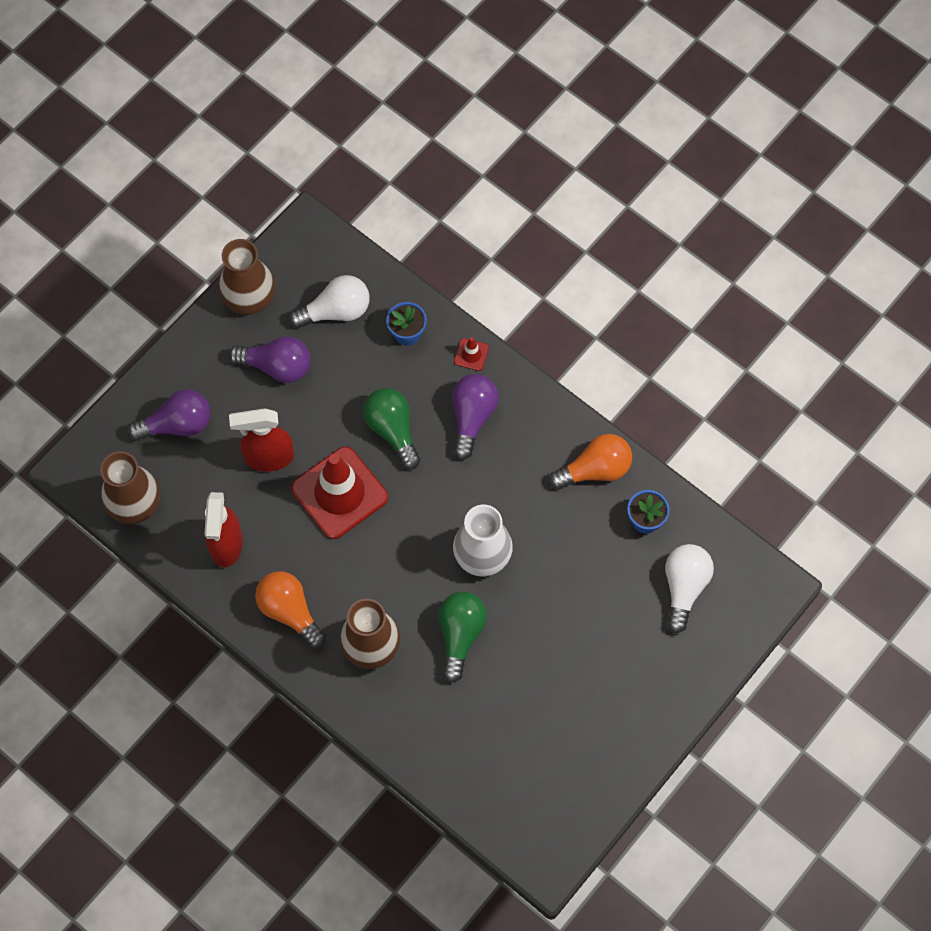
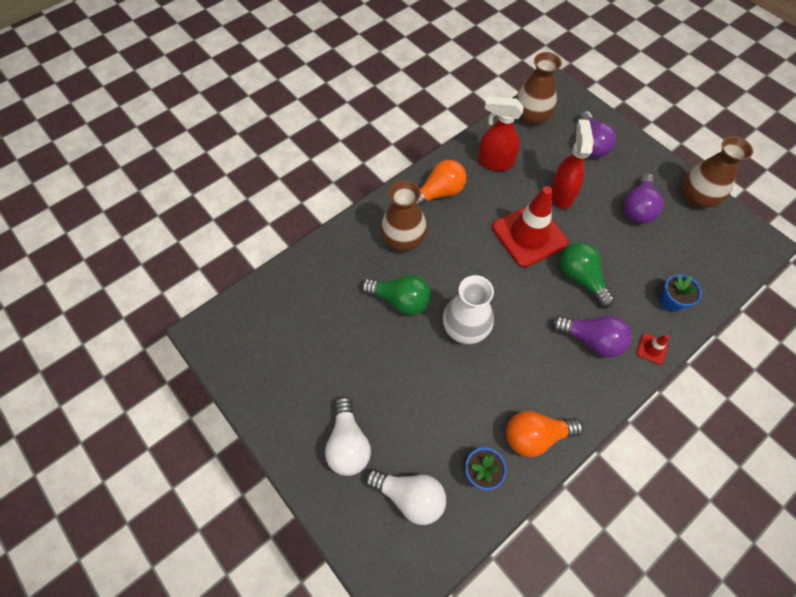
camera: 100 degrees right, 5 degrees down
(336, 311) = (688, 253): white light bulb -> white light bulb (348, 443)
(392, 430) = (581, 278): green light bulb -> green light bulb turned 105 degrees counterclockwise
(595, 470) = (535, 436): orange light bulb -> orange light bulb turned 90 degrees clockwise

